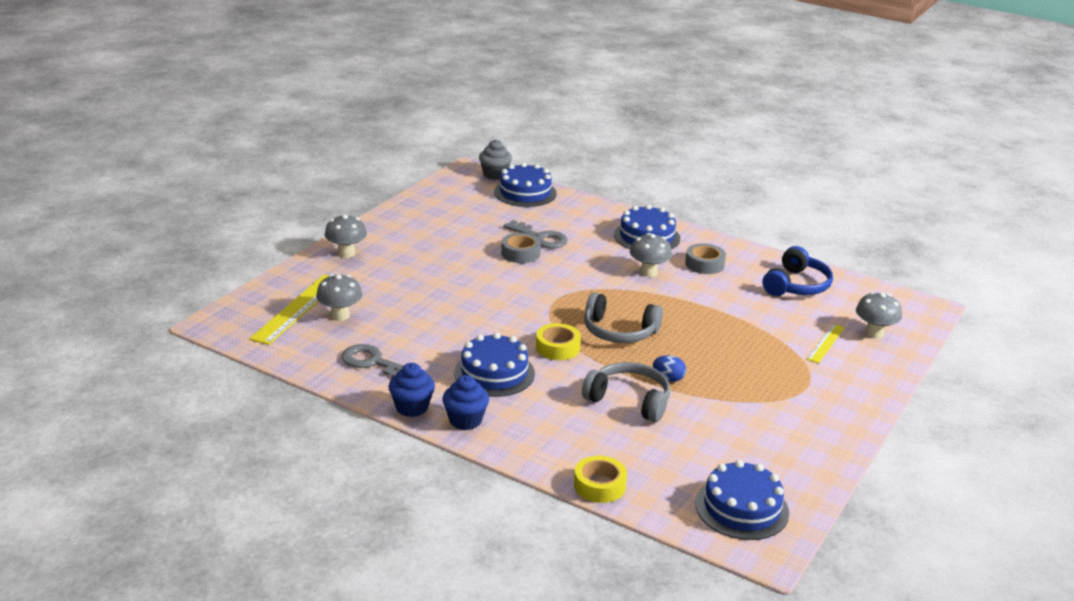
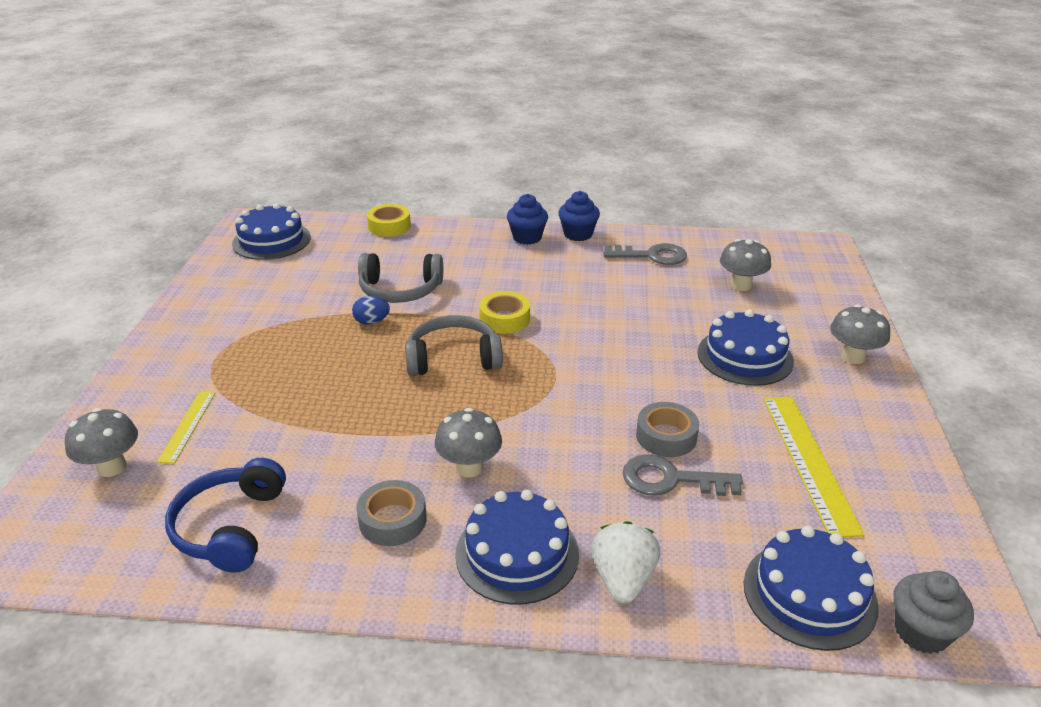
camera: 155 degrees right, 5 degrees up
(297, 308) = (787, 280): yellow ruler -> yellow ruler (809, 461)
(494, 373) = (541, 278): blue cake -> blue cake (745, 356)
(603, 217) = (623, 579): none -> white strawberry

